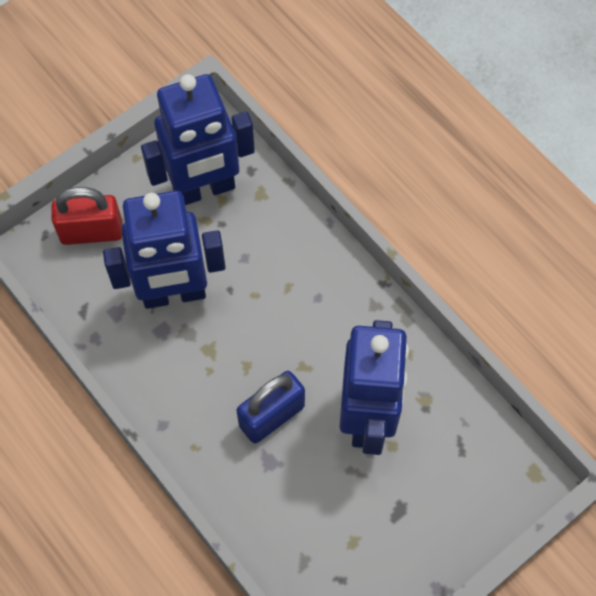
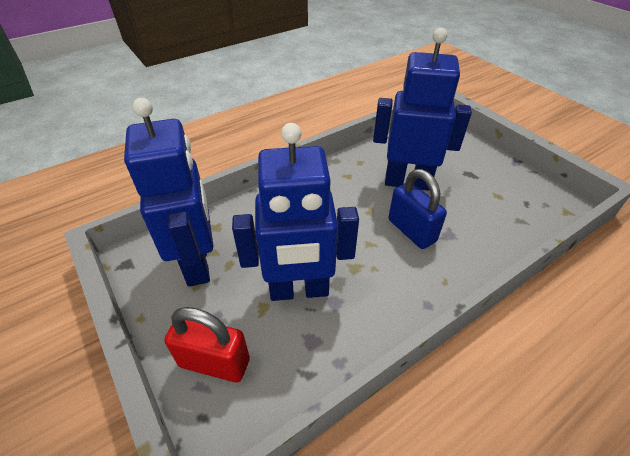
camera: 85 degrees left, 20 degrees down
(92, 232) = (214, 363): red padlock -> red padlock turned 75 degrees counterclockwise
(174, 294) = (299, 290): blue robot -> blue robot turned 90 degrees clockwise

